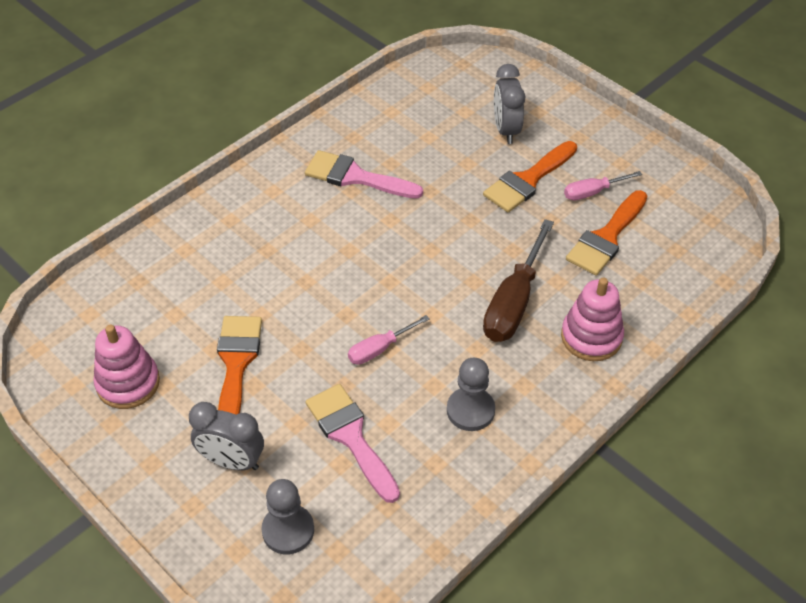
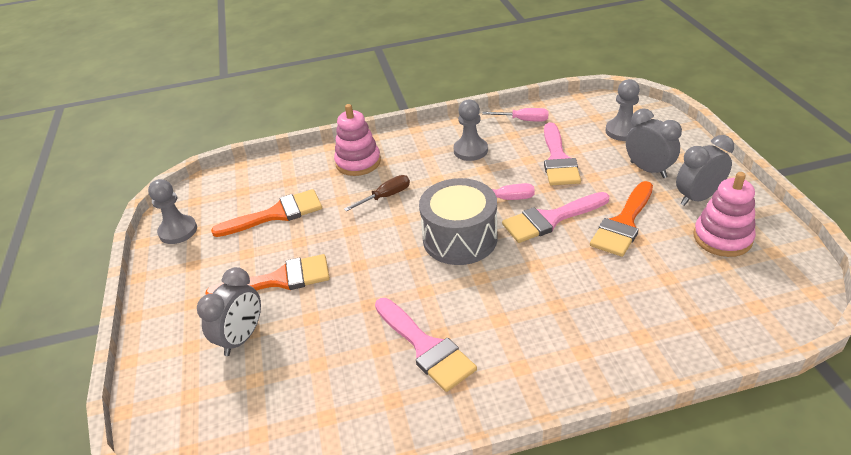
camera: 145 degrees left, 10 degrees down
(163, 434) = (697, 198): none -> grey clock
(316, 340) = (550, 219): none -> pink brush
(396, 281) = (460, 238): none -> grey drum
(514, 302) = (385, 196): brown screwdriver -> brown screwdriver, size x0.55
(593, 192) = (243, 250): pink screwdriver -> pink screwdriver (523, 120)
(680, 185) = (178, 231): none -> grey pawn

